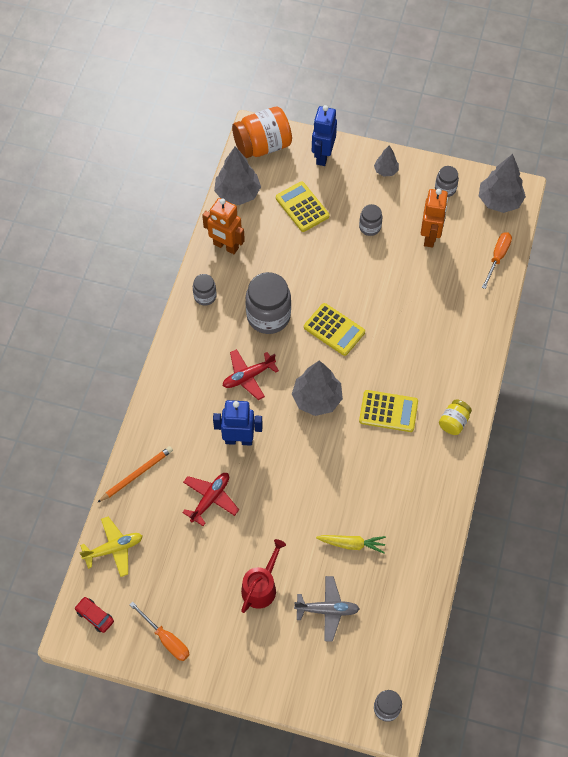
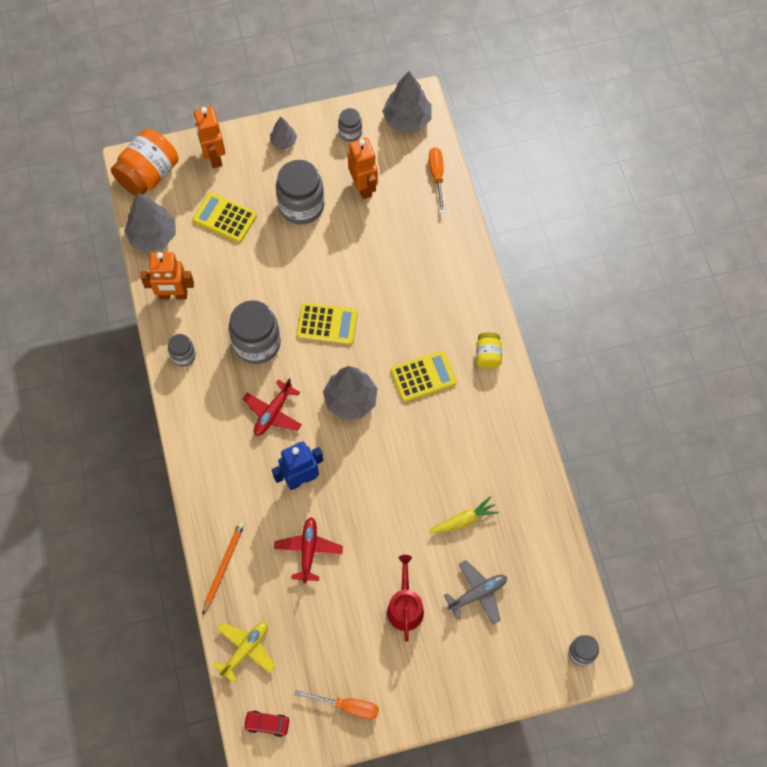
camera: 30 degrees left, 5 degrees up
(322, 156) = (214, 156): blue robot -> orange robot
(370, 227) = (301, 206): grey jar -> grey jar, size x1.92

